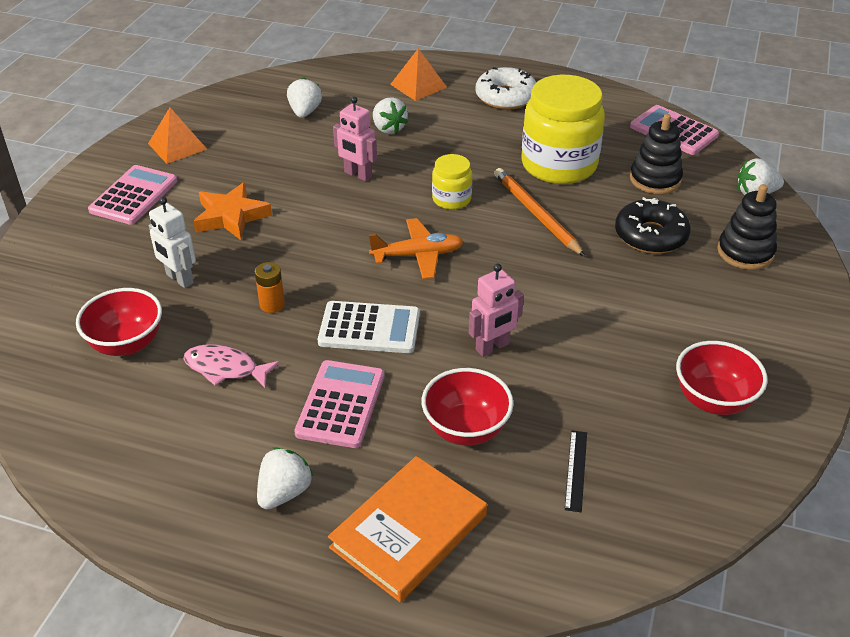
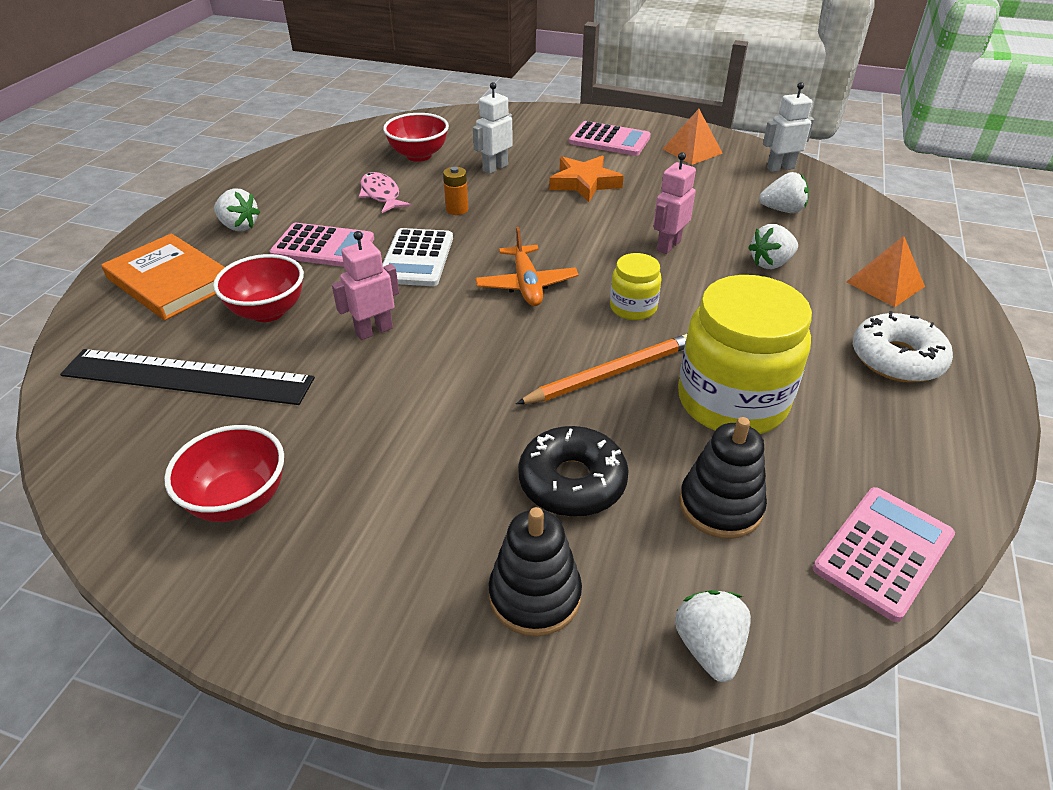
camera: 90 degrees right, 0 degrees up
(225, 368) = (381, 195): pink fish -> pink fish turned 45 degrees counterclockwise
(227, 103) = (780, 168): none -> white robot
(492, 347) = (374, 330): pink robot -> pink robot turned 90 degrees clockwise
(576, 470) = (187, 377): black ruler -> black ruler, size x2.46

